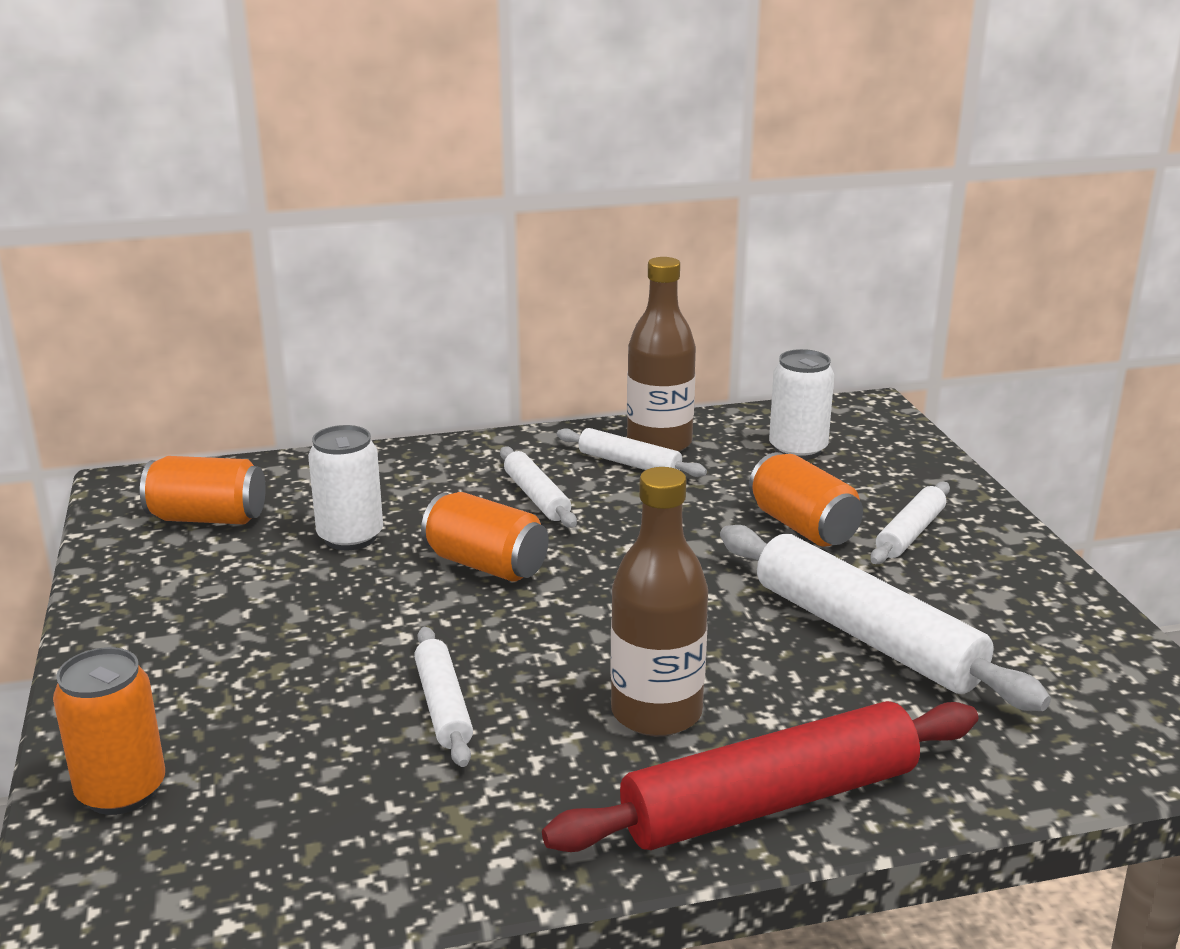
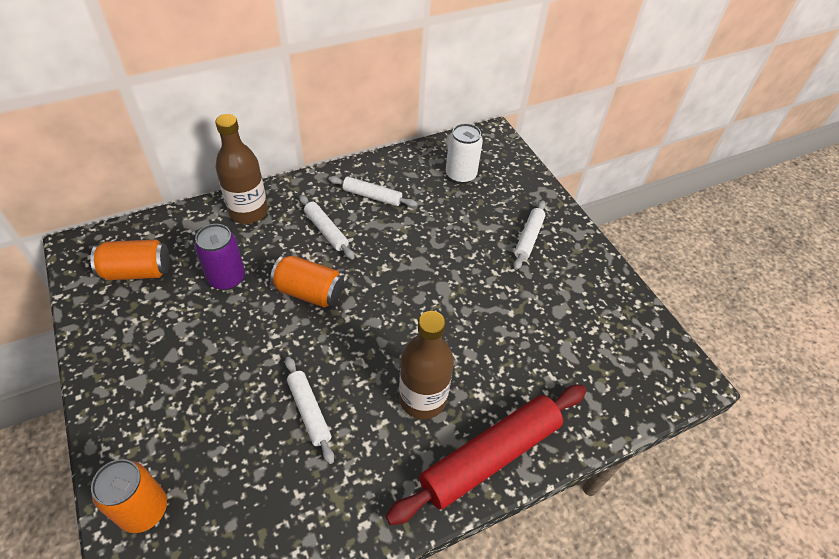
camera: 15 degrees left, 25 degrees up
(350, 537) = (227, 278): white can -> purple can
(659, 443) = (385, 177): brown bottle -> brown bottle (248, 212)
(803, 527) = (473, 239): orange can -> none
(865, 635) = (518, 322): white rolling pin -> none

